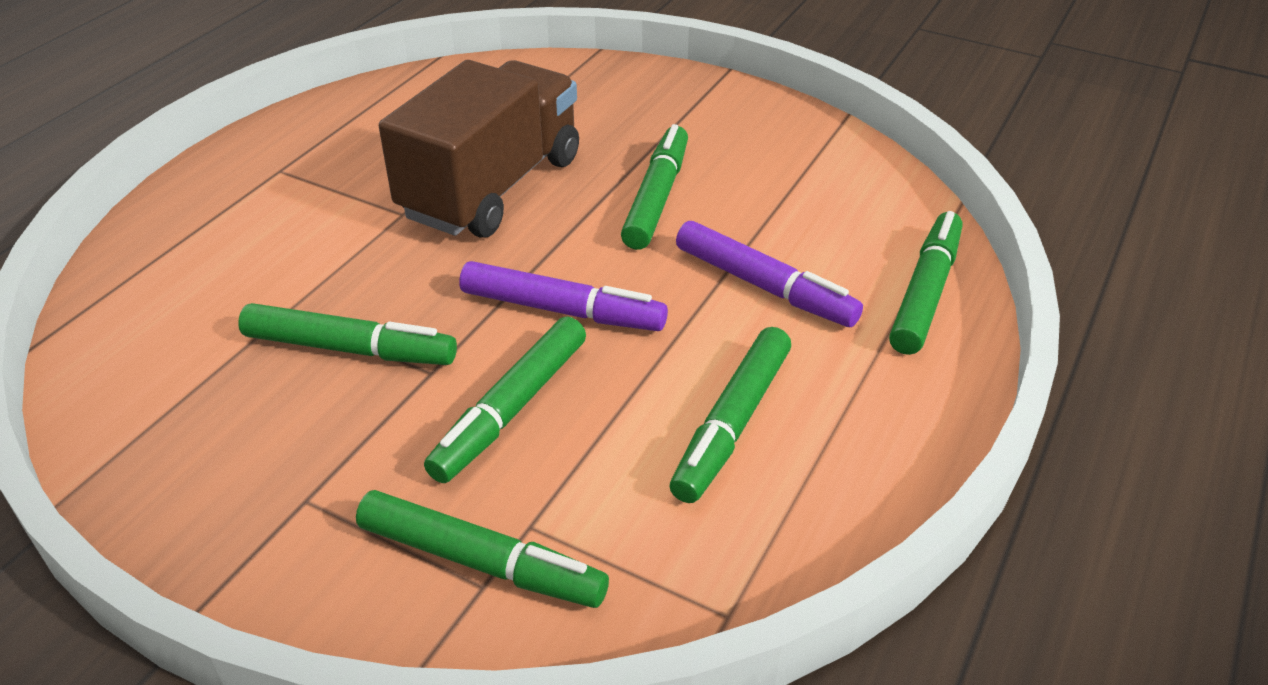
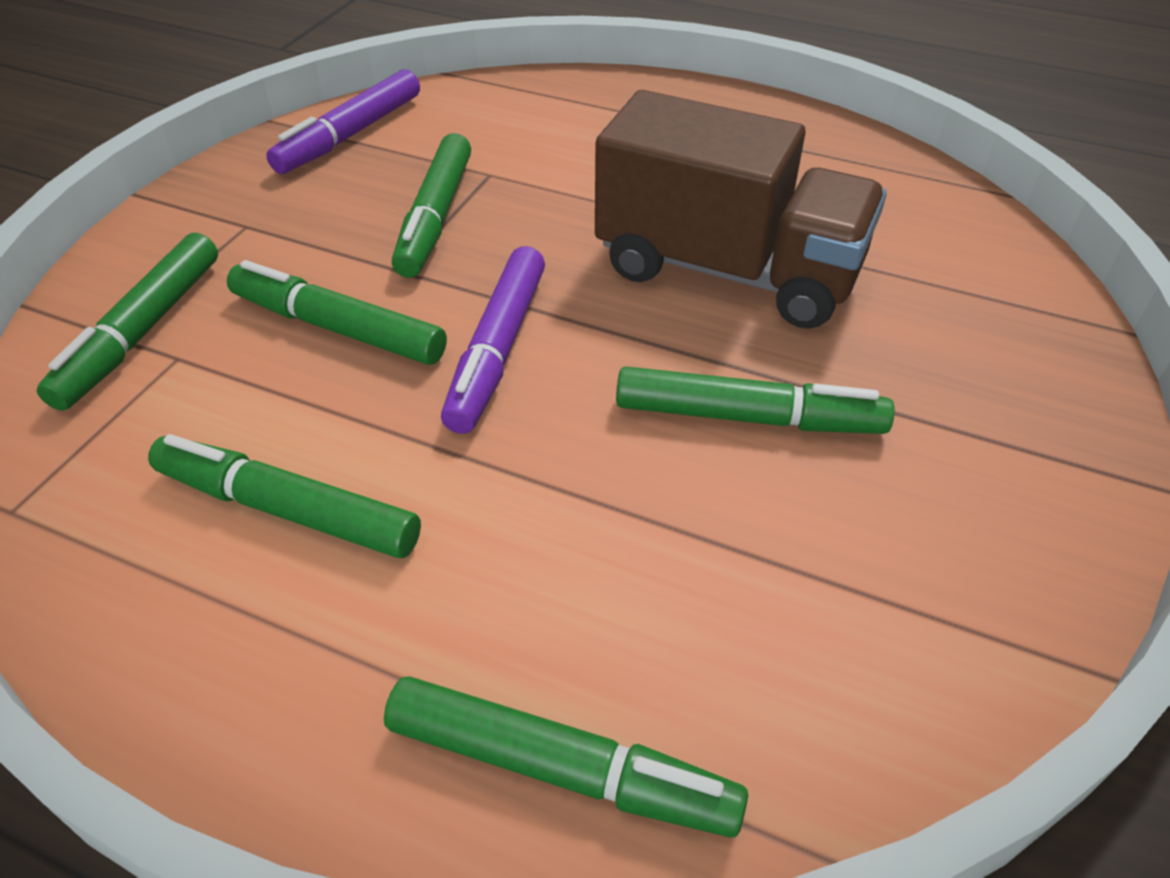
camera: 85 degrees right, 5 degrees up
(764, 286) = (558, 541): purple marker -> purple marker (350, 135)

